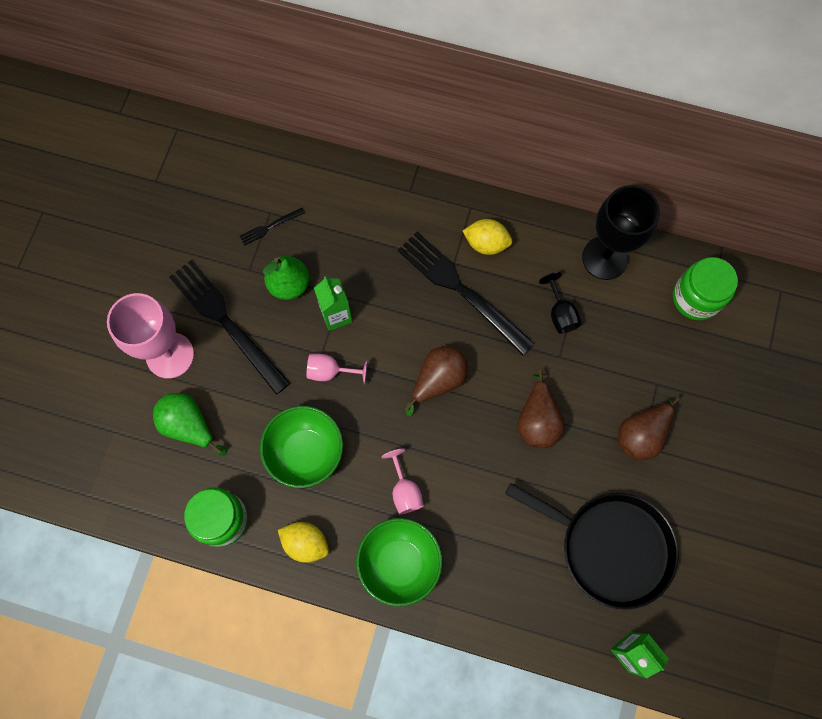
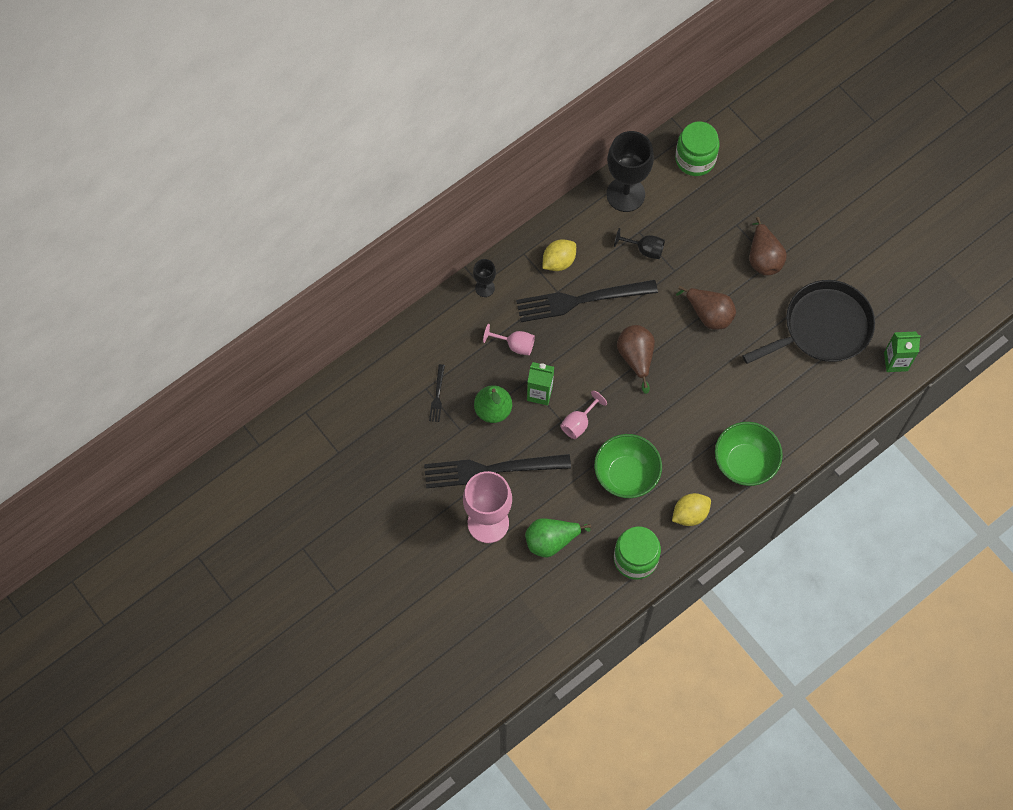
camera: 55 degrees left, 5 degrees down
(404, 490) = (698, 428): pink goblet -> pink goblet (515, 345)
(409, 197) = (485, 288): none -> black goblet

